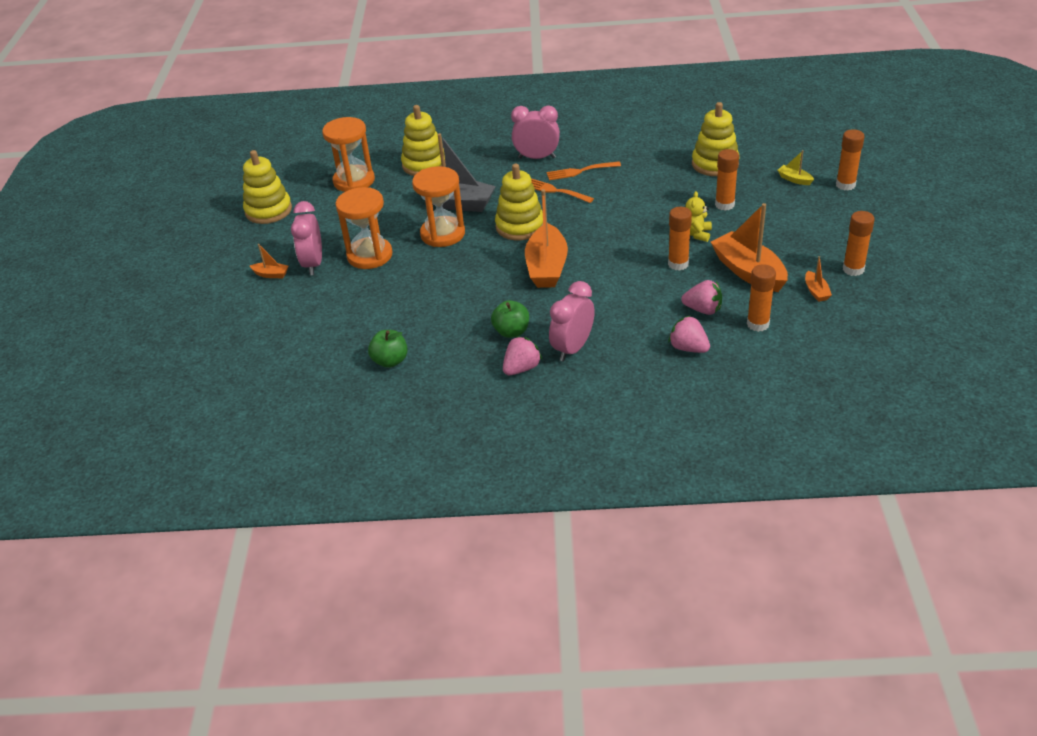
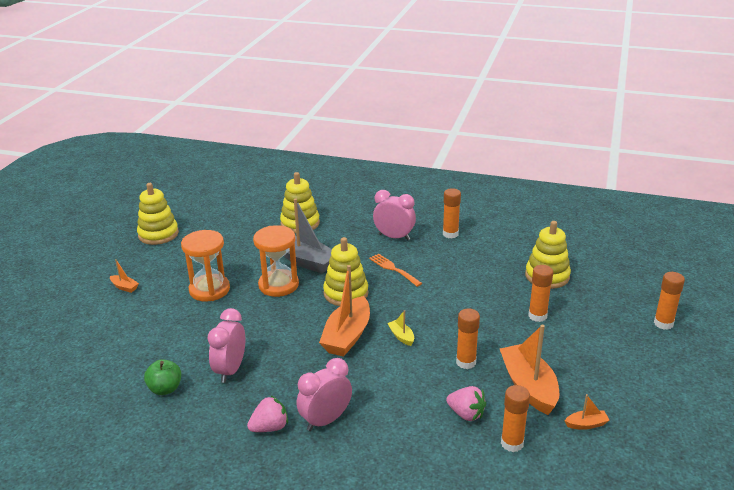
camera: 15 degrees right, 10 degrees down
(313, 264) = (162, 286): pink clock -> pink clock (230, 370)
(354, 181) = (237, 225): orange hourglass -> none
(511, 331) = (282, 389): green apple -> none
(580, 171) = (424, 256): orange fork -> none
(688, 348) = (432, 450): pink strawberry -> none
(697, 234) = (498, 338): yellow teddy bear -> none
(794, 179) = (615, 307): yellow boat -> yellow boat (401, 336)
(816, 291) = (586, 424): orange boat -> orange boat turned 105 degrees counterclockwise
(853, 269) = (634, 411): orange glue stick -> orange glue stick (450, 234)

